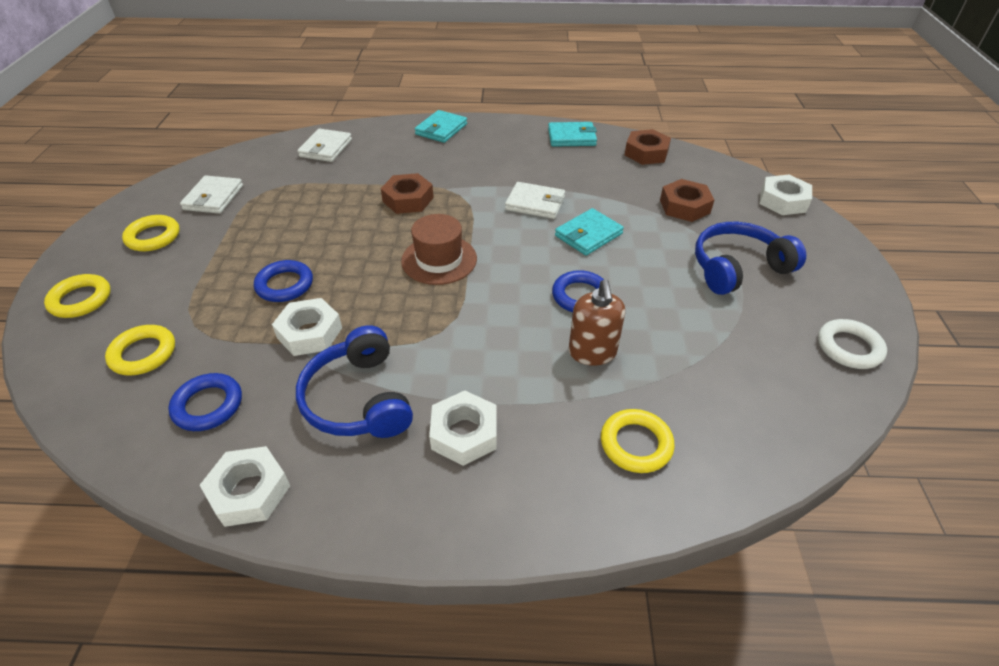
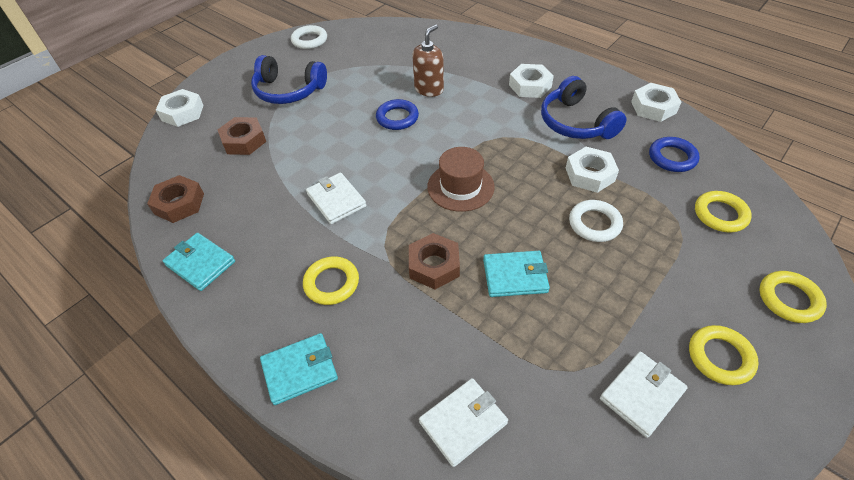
camera: 140 degrees left, 5 degrees up
(285, 285) = (594, 224): blue ring -> white ring
(359, 399) = (576, 122): blue headphones -> blue headphones turned 135 degrees clockwise
(588, 235) = (337, 153): turquoise wallet -> turquoise wallet (515, 276)
(636, 444) = (455, 52): yellow ring -> yellow ring (331, 283)

